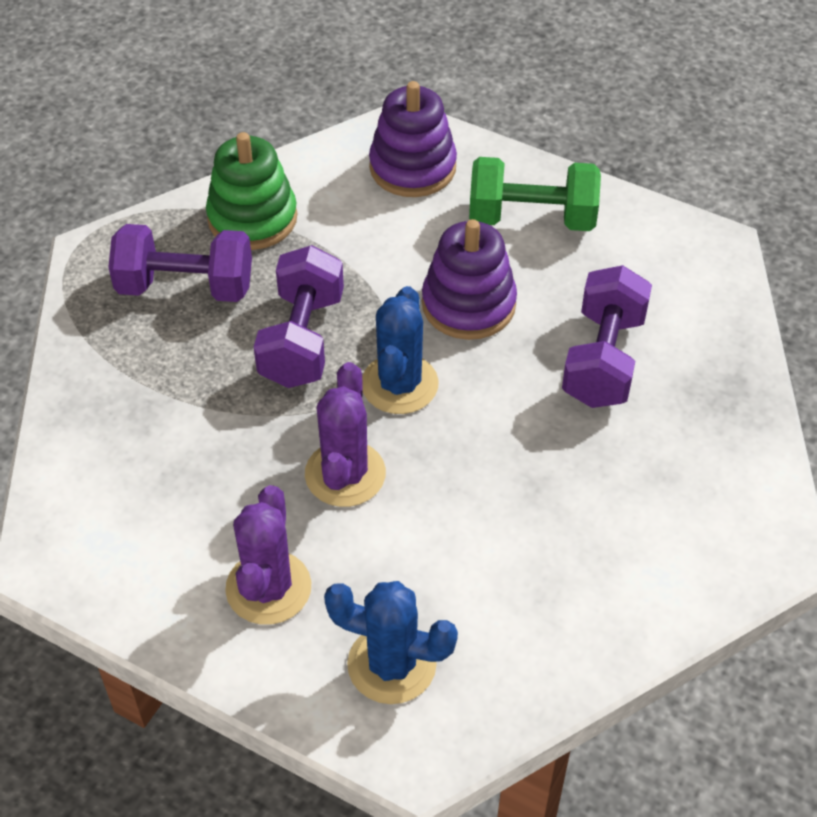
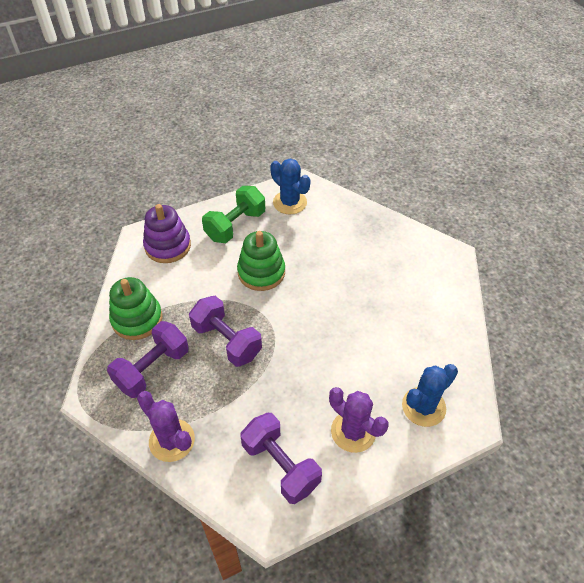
camera: 55 degrees left, 0 degrees up
(345, 474) = (314, 367): purple cactus -> purple cactus (172, 440)
(399, 384) = (282, 320): blue cactus -> blue cactus (290, 202)
(468, 304) = (261, 272): purple stacking toy -> green stacking toy
(603, 359) = (327, 248): purple dumbbell -> purple dumbbell (280, 465)

